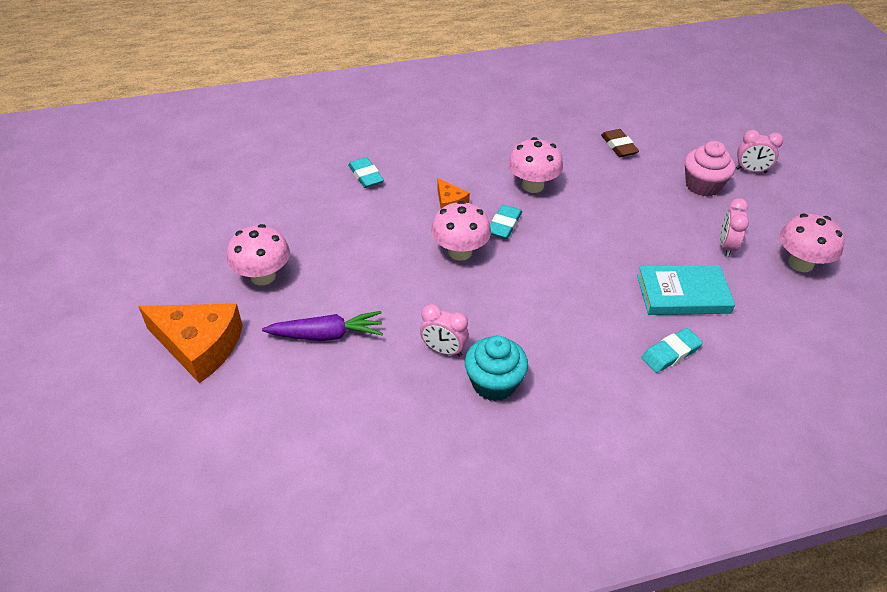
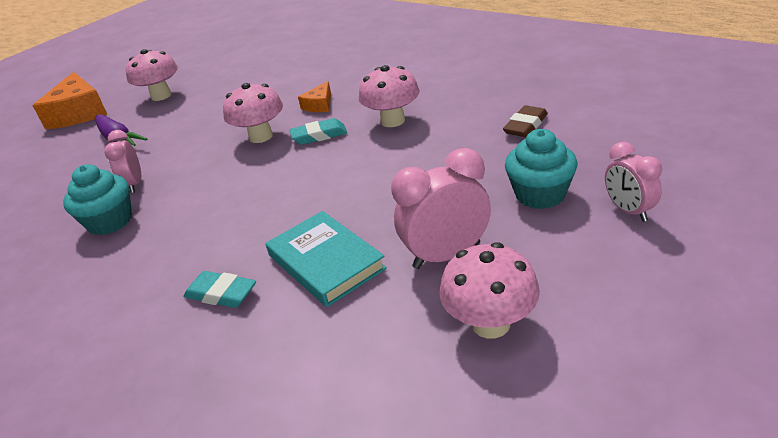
camera: 60 degrees right, 10 degrees down
(366, 176) = (310, 68): turquoise eraser -> none
(703, 185) = (540, 194): pink cupcake -> turquoise cupcake
(726, 247) = (446, 255): pink clock -> pink clock, size x1.56

